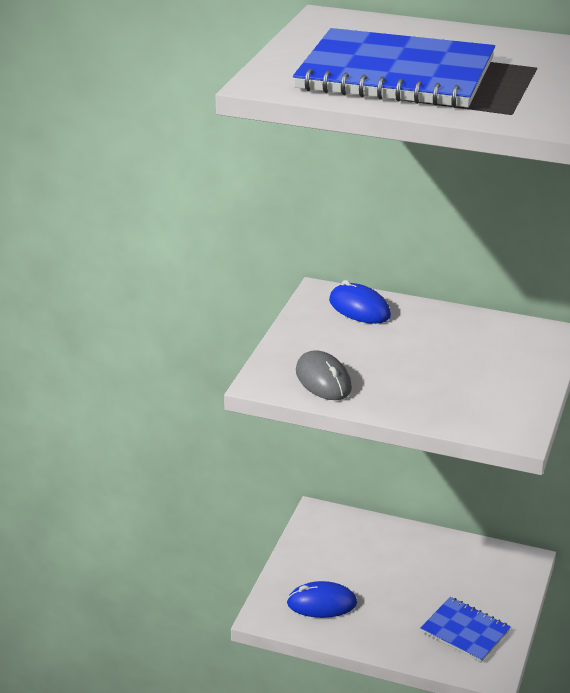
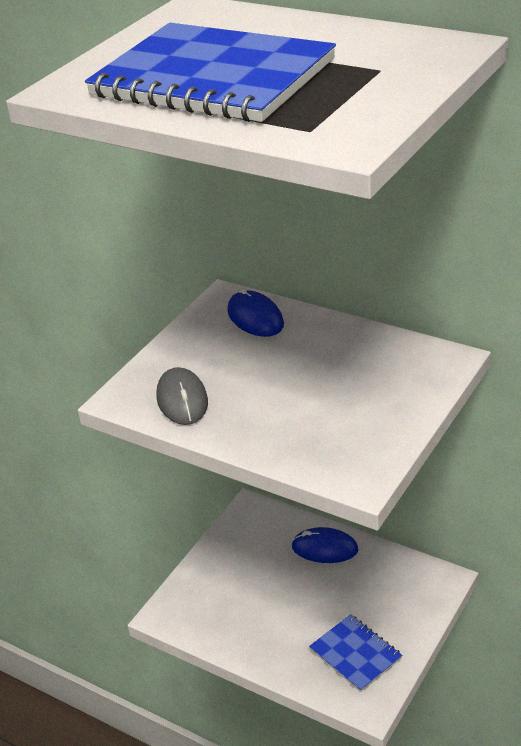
camera: 15 degrees right, 5 degrees up
(321, 603) = (222, 607): blue mouse -> blue mouse (324, 548)

